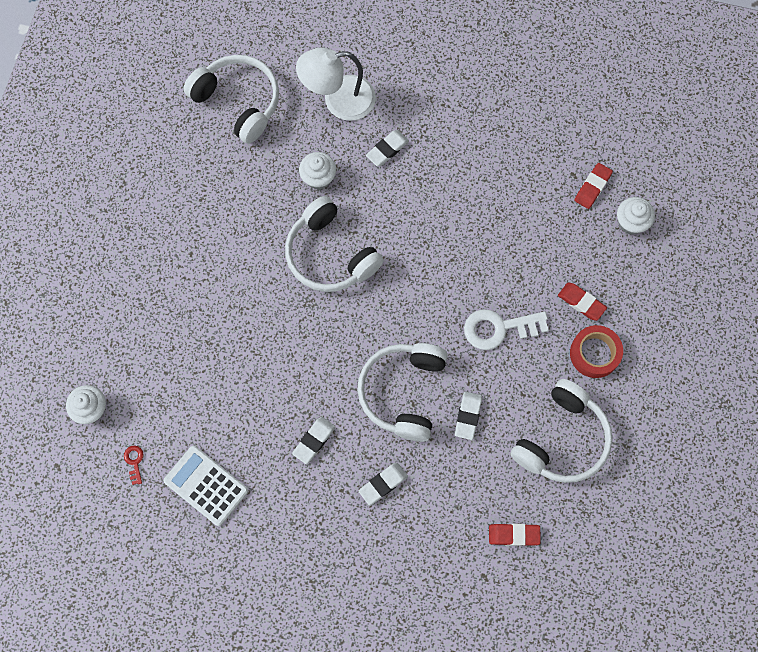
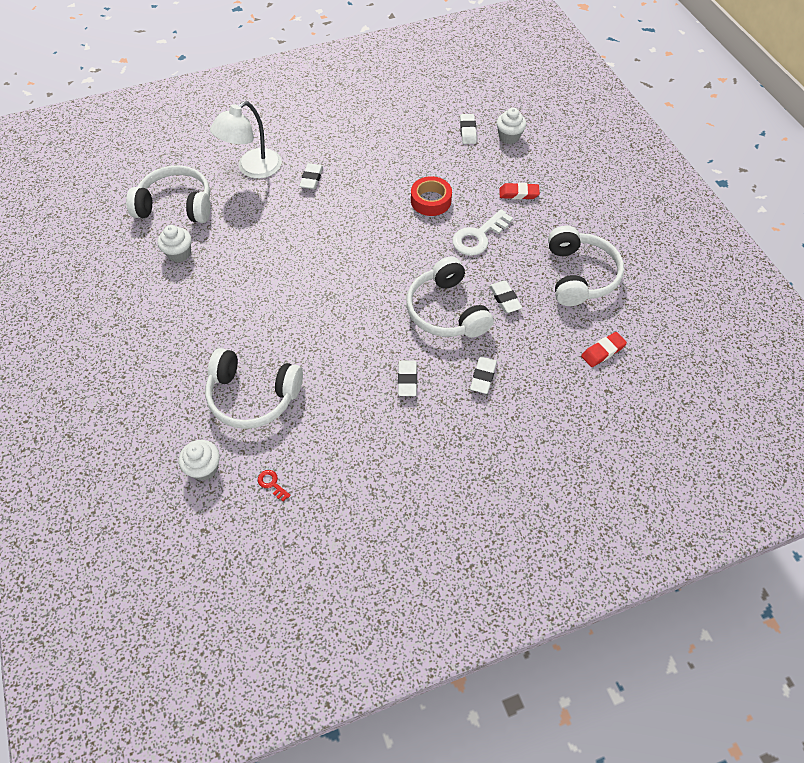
camera: 35 degrees left, 15 degrees down
(206, 485) = (346, 463): white calculator -> none
(318, 178) = (274, 219): white cupcake -> white cupcake (179, 253)
(330, 255) = (321, 258): white headphones -> white headphones (252, 396)
(592, 187) = (468, 131): red eraser -> white eraser
(594, 353) = (553, 216): red tape -> red tape (431, 201)

